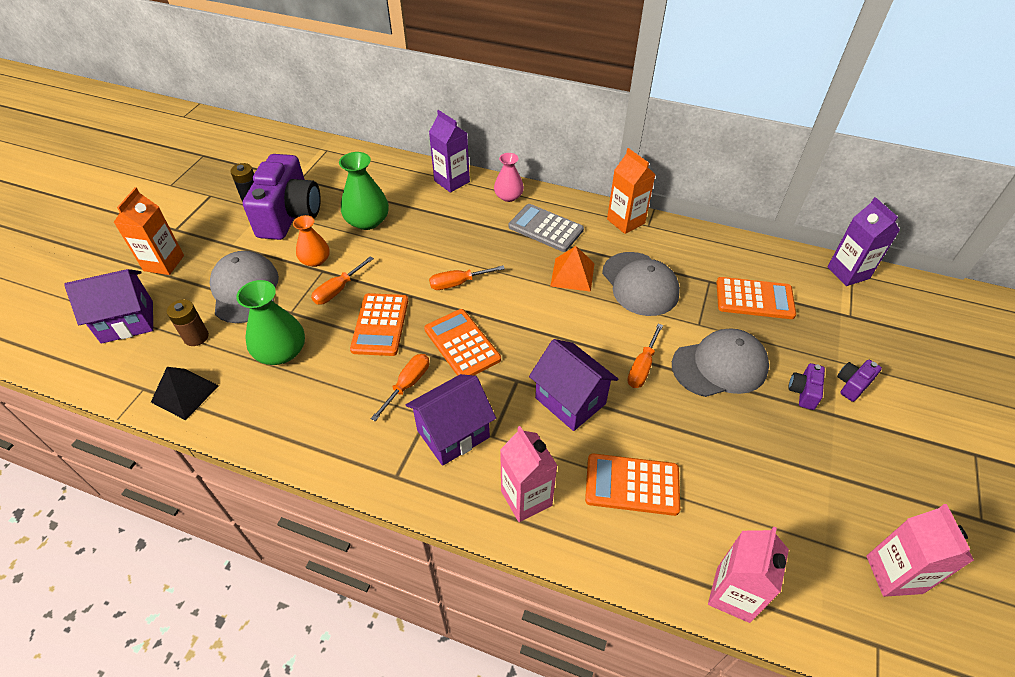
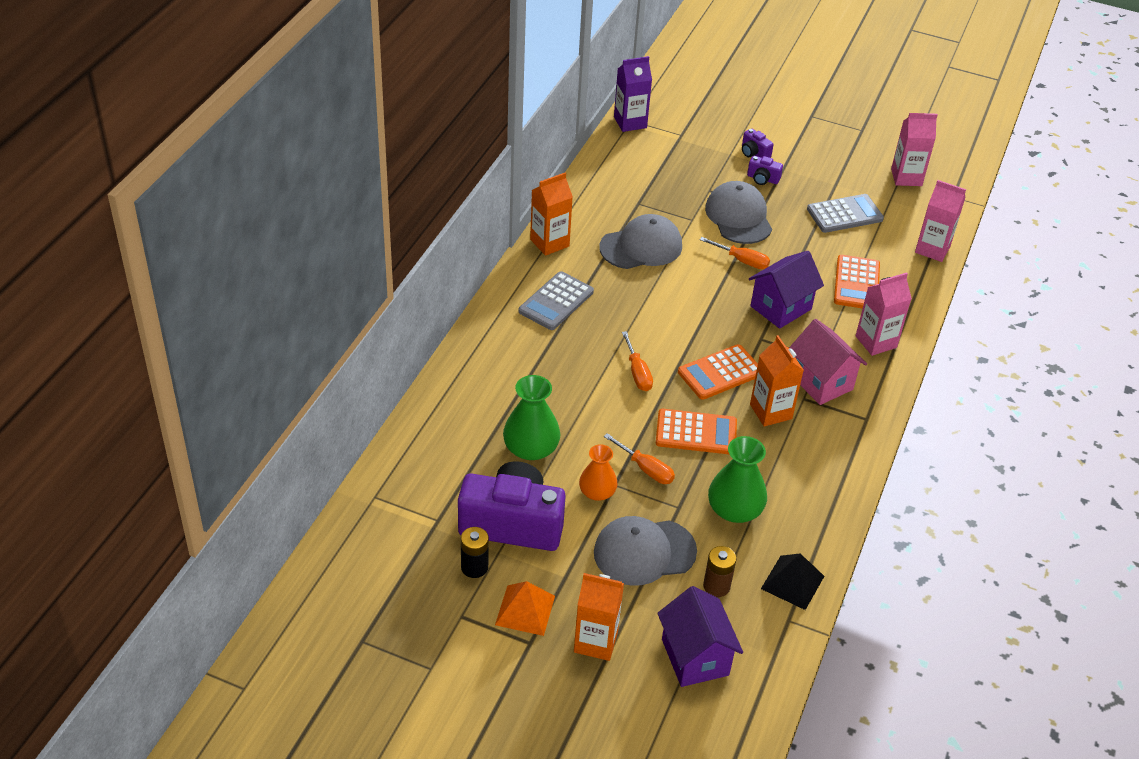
camera: 90 degrees left, 5 degrees down
(407, 385) = (770, 412): orange screwdriver -> orange carton
(452, 181) = (463, 372): purple carton -> none
(453, 434) = (821, 382): purple house -> pink house
(508, 196) = (498, 326): pink vase -> none
(572, 274) = (627, 289): orange pyramid -> orange pyramid (525, 610)
(754, 299) = (661, 181): orange calculator -> none
(769, 481) = (844, 214): none -> grey calculator

